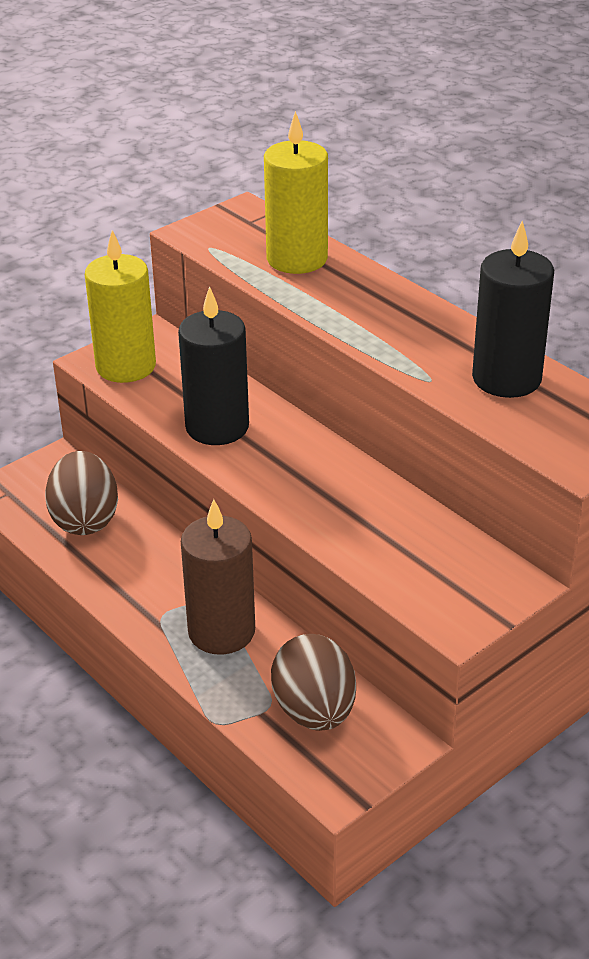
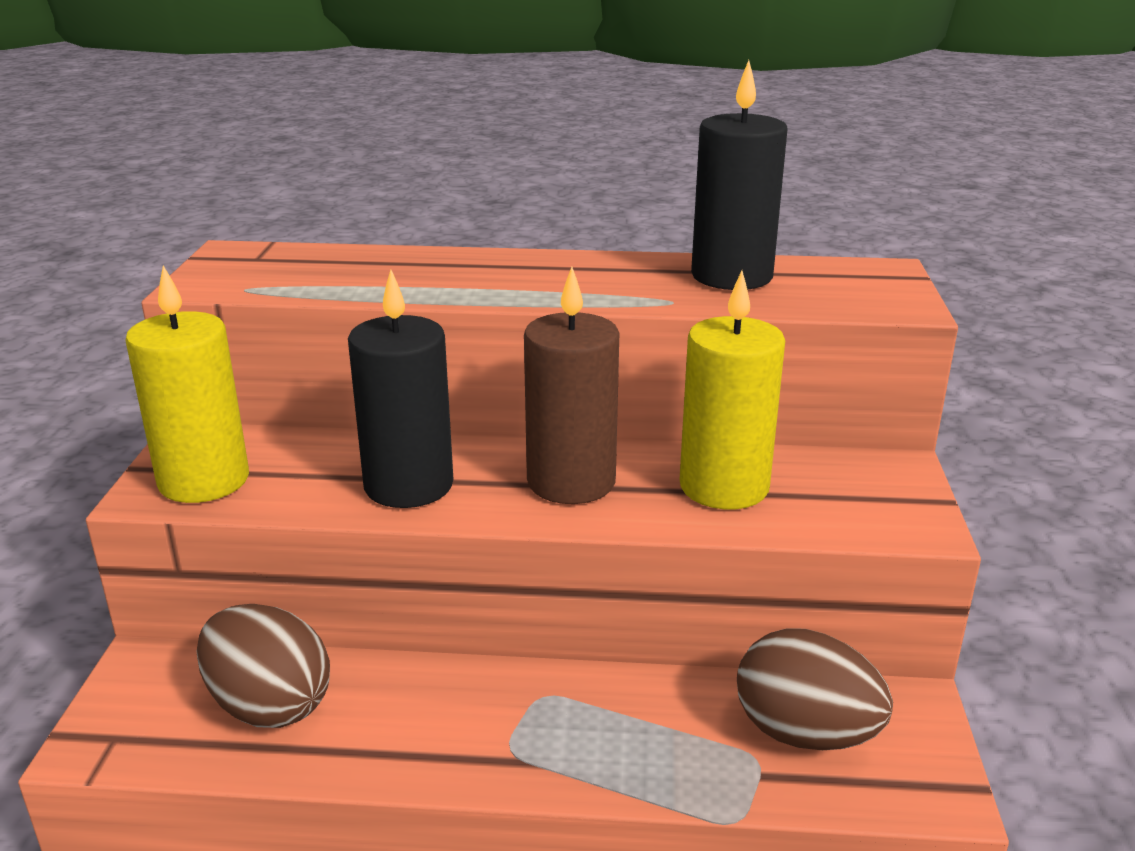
camera: 45 degrees left, 10 degrees down
(221, 631) = (600, 721): brown candle -> brown candle (571, 481)
(297, 259) = (365, 266): yellow candle -> yellow candle (724, 486)

